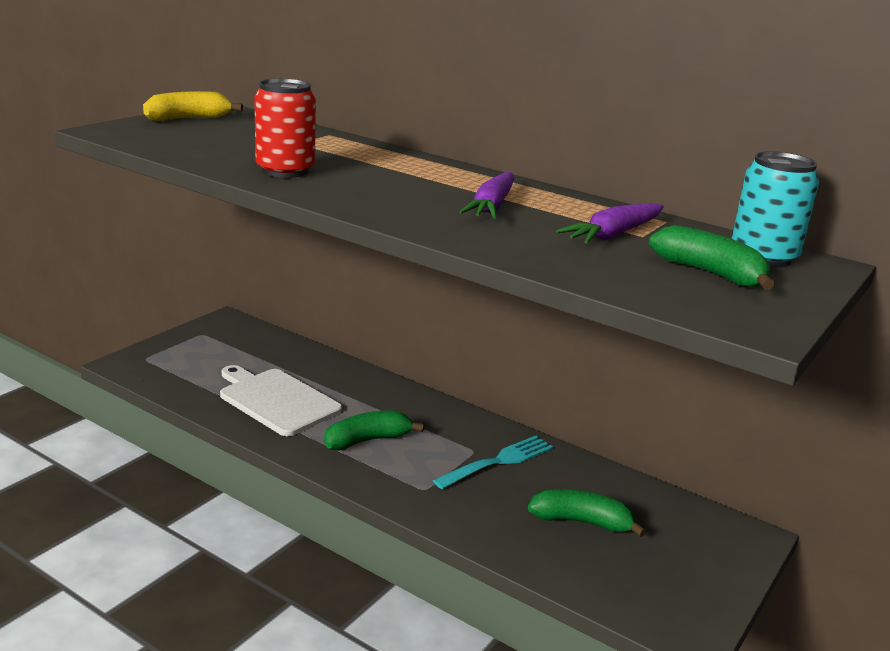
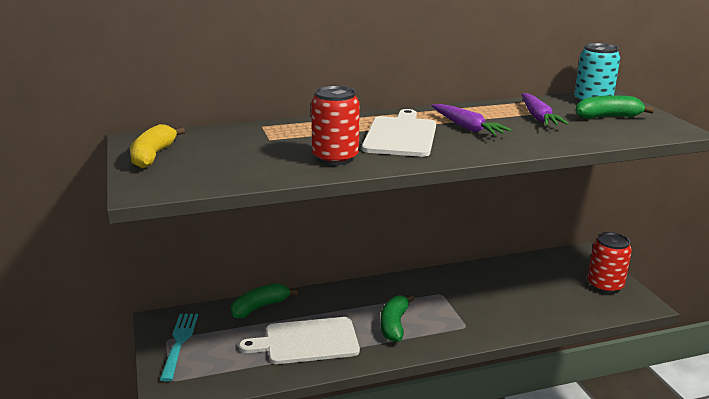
camera: 50 degrees left, 0 degrees up
(403, 184) = (401, 135): none -> white cutting board
(497, 462) = (460, 291): turquoise fork -> turquoise fork (179, 343)
(582, 522) = (537, 291): green banana -> green banana (260, 307)
(686, 581) = (605, 286): none -> red can

